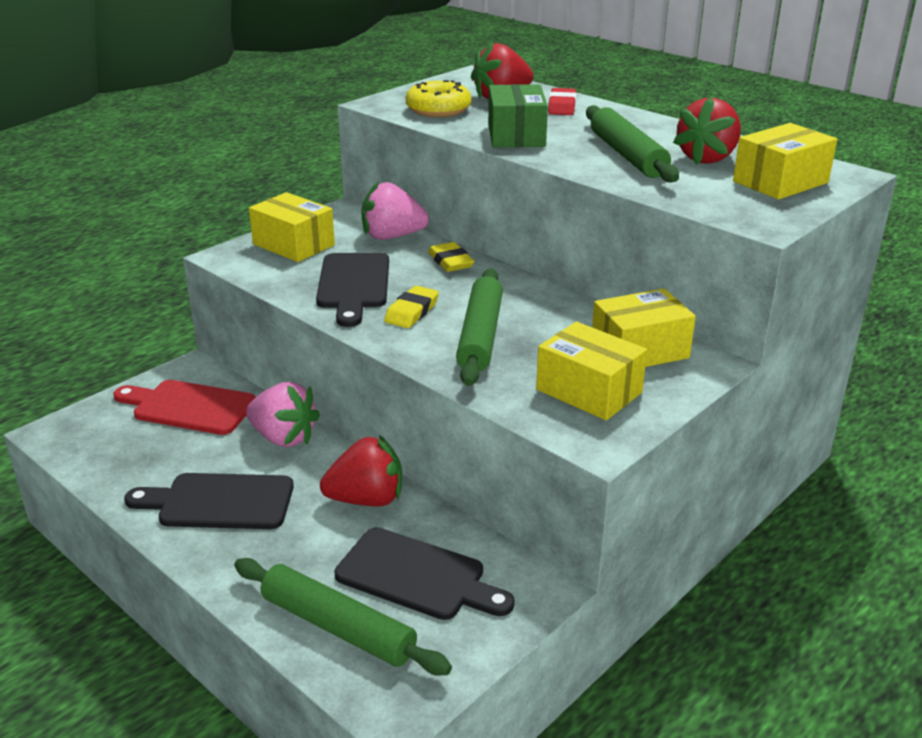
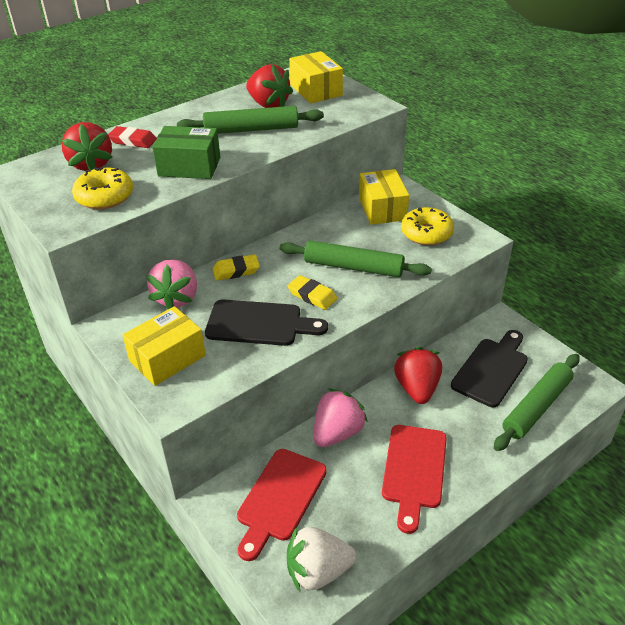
camera: 80 degrees left, 10 degrees up
(91, 440) = (318, 571): none -> white strawberry
(219, 502) = (414, 471): black cutting board -> red cutting board
(588, 391) = (426, 233): yellow box -> yellow donut

